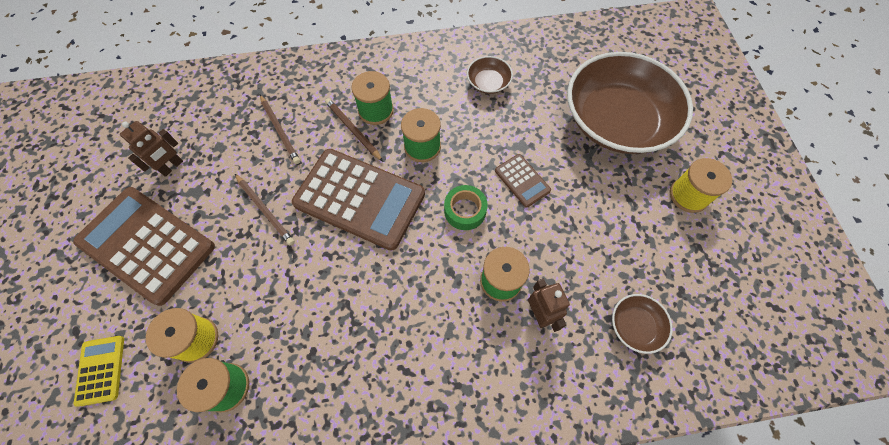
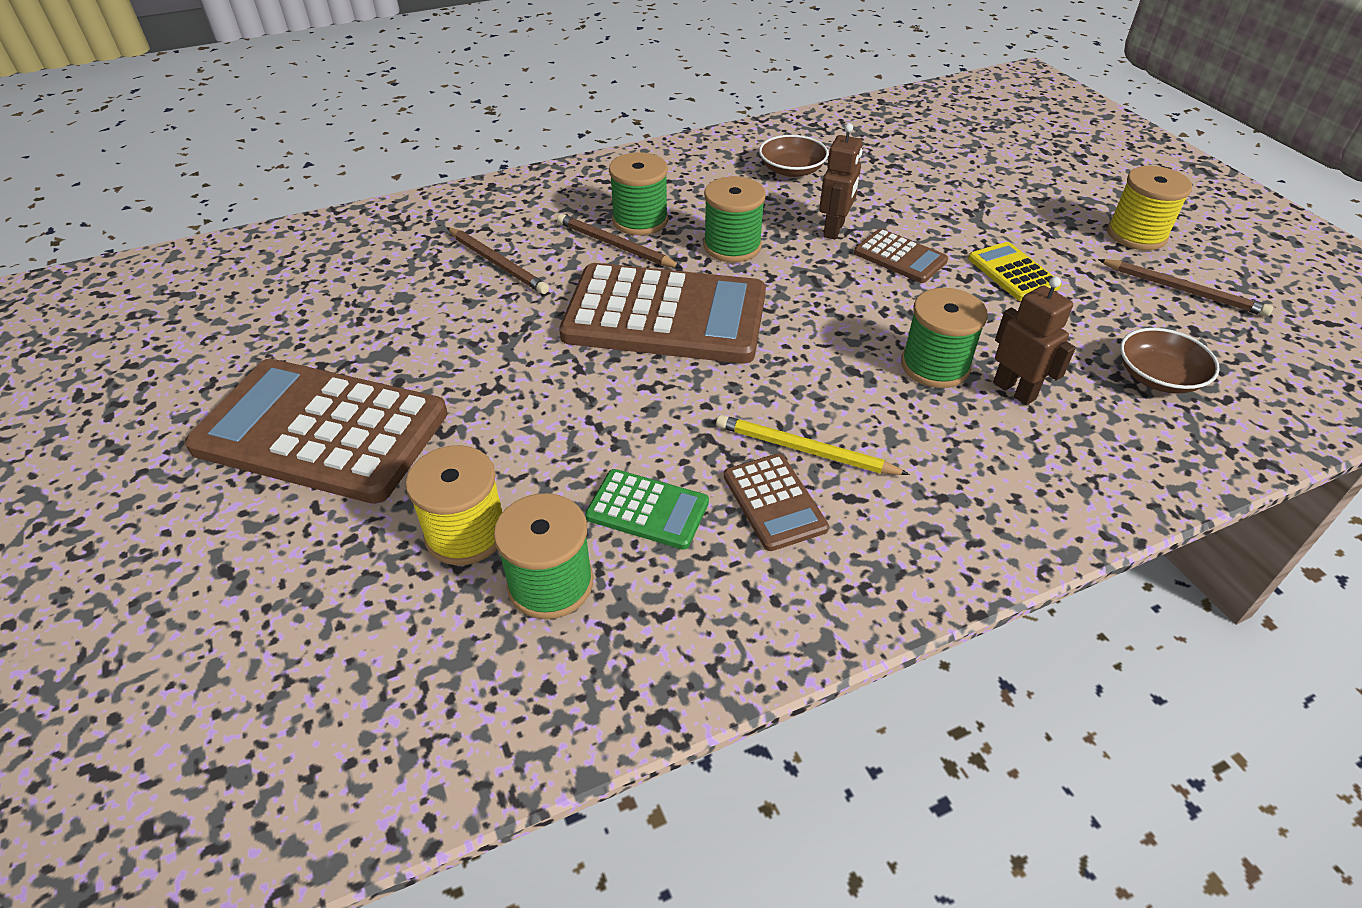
camera: 15 degrees left, 20 degrees down
(101, 370) = (298, 612): yellow calculator -> yellow calculator (1013, 273)
(172, 167) = (329, 331): brown robot -> brown robot (834, 230)
(265, 210) = (516, 354): brown pencil -> brown pencil (1183, 290)
(293, 349) = (647, 510): none -> green calculator
(363, 363) = (774, 502): none -> brown calculator
(396, 328) = (805, 450): none -> yellow pencil
(465, 211) = (835, 301): green tape -> none
(616, 121) = (992, 180): brown bowl -> none

